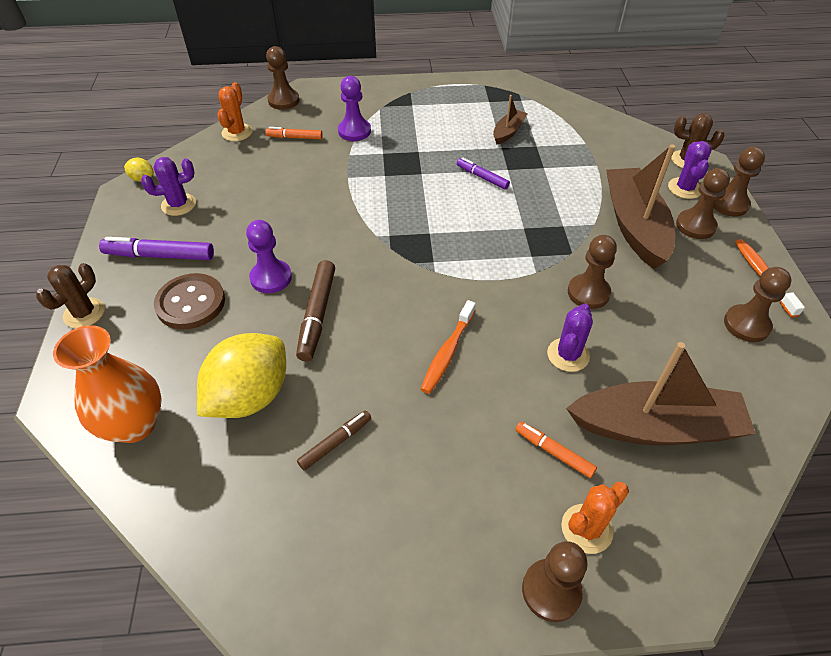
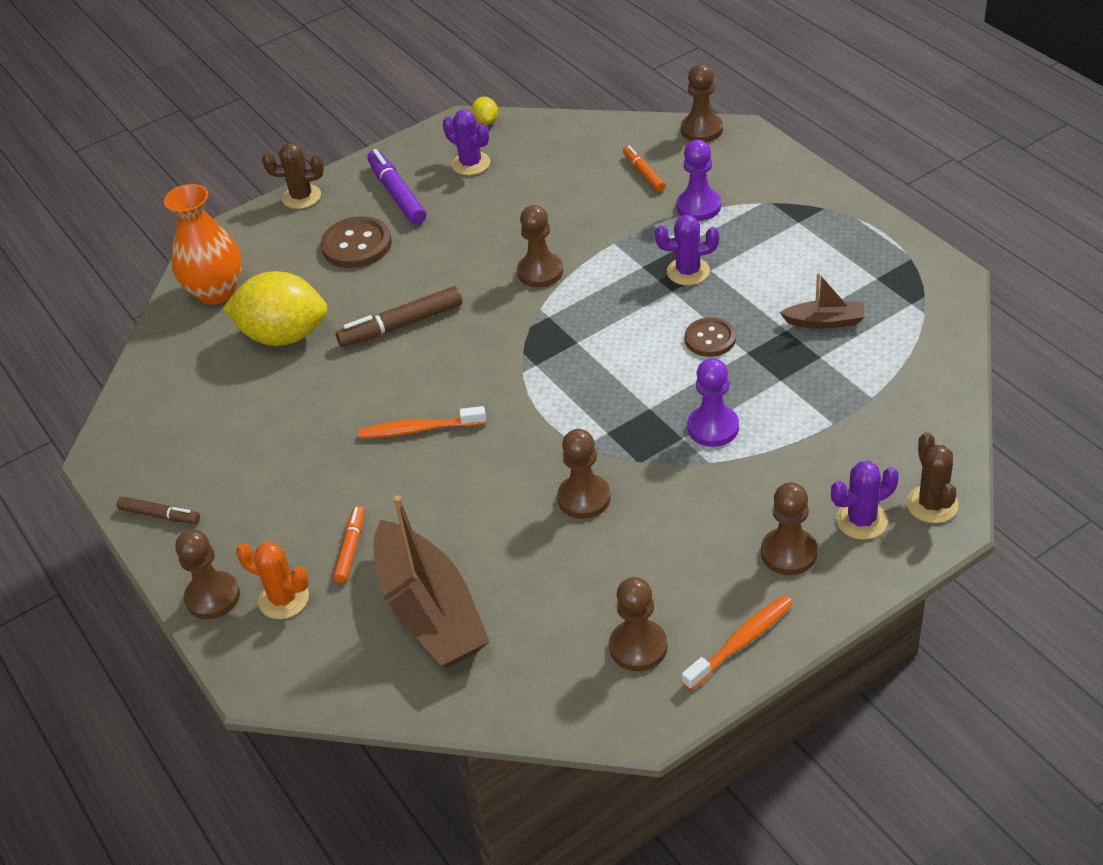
camera: 65 degrees right, 5 degrees down
(237, 132) = (612, 133): orange cactus -> none
(271, 278) = (424, 273): purple pawn -> purple pawn (713, 428)
(335, 443) = (271, 408): brown marker -> brown marker (160, 515)
(482, 177) = (710, 339): purple marker -> brown button
(568, 355) = (479, 515): purple cactus -> purple cactus (688, 271)
(634, 226) = (737, 497): brown boat -> none
(729, 204) = (868, 573): brown pawn -> brown pawn (540, 272)

